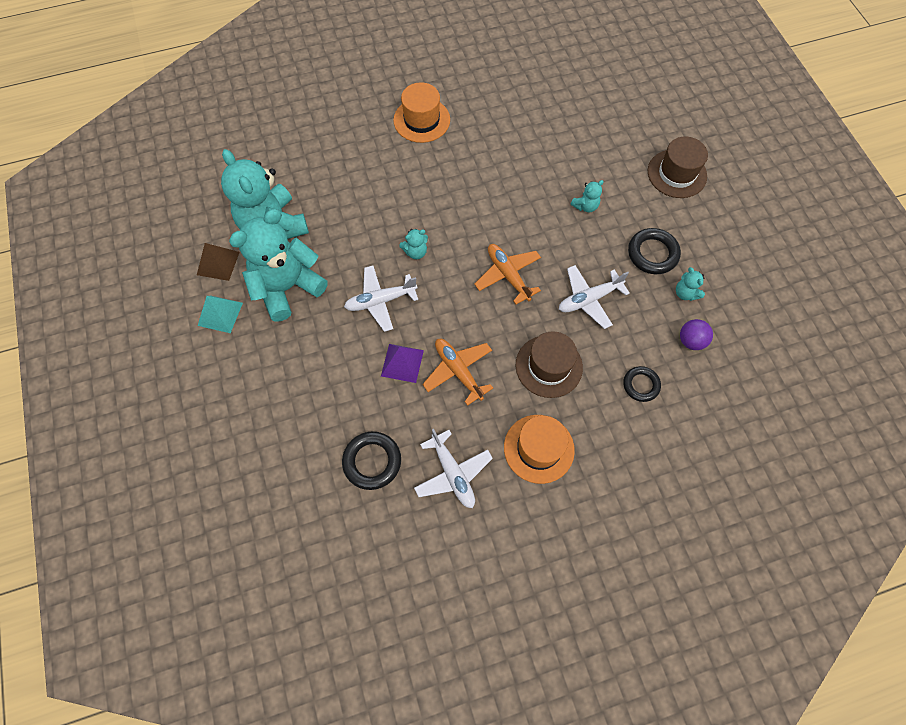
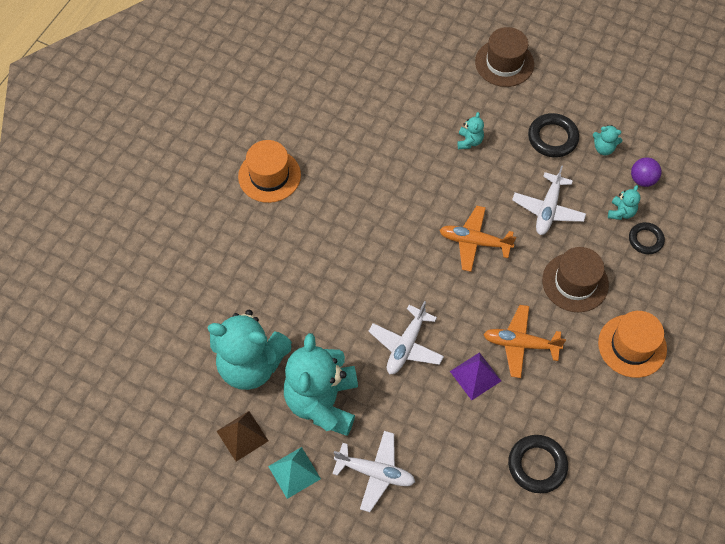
camera: 45 degrees left, 5 degrees down
(415, 252) = (388, 284): turquoise teddy bear -> turquoise teddy bear (621, 212)
(452, 473) = (598, 418): white plane -> white plane (375, 472)

